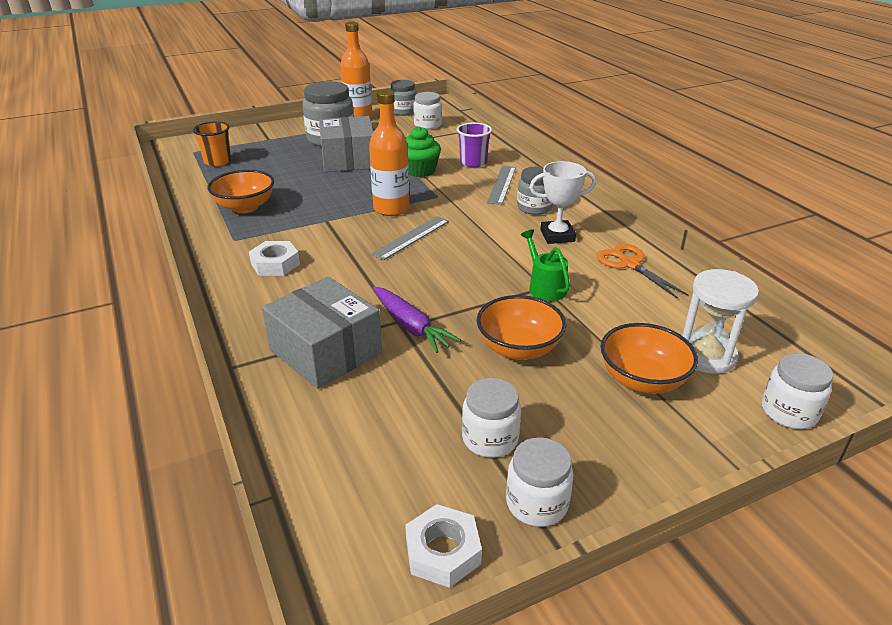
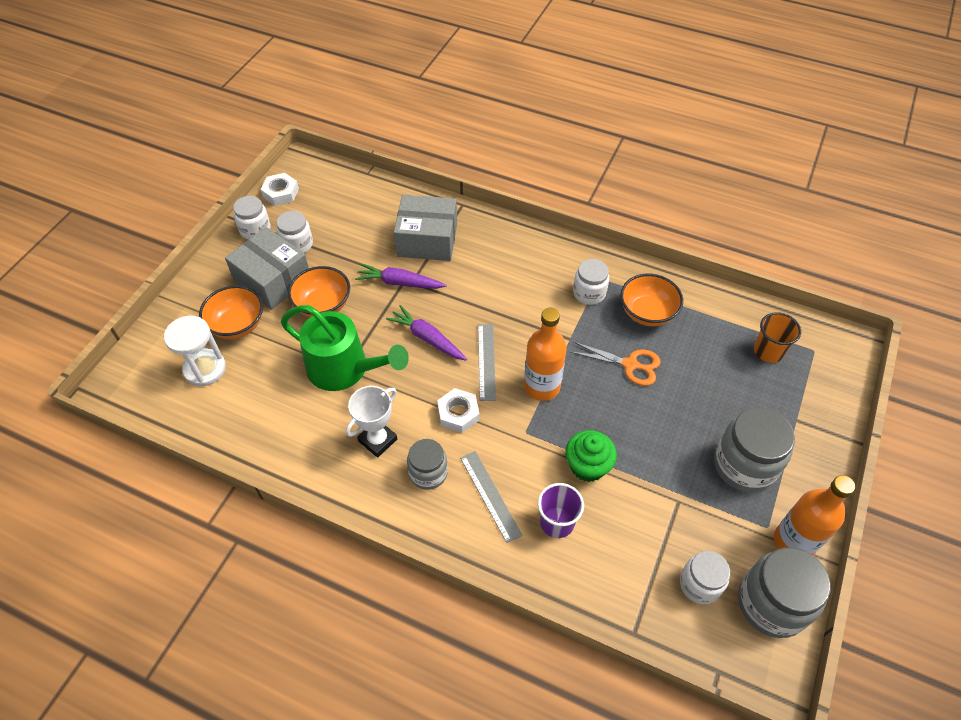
camera: 140 degrees right, 20 degrees up
(275, 264) = (541, 276): white nut -> white nut (458, 413)
(348, 159) = (673, 437): grey box -> grey box (273, 280)
(403, 111) = (771, 603): grey jar -> grey jar, size x1.65
(441, 272) = (427, 338): none -> purple carrot
(544, 287) = (345, 369): green watering can -> green watering can, size x1.95
(630, 264) = (297, 438): orange scissors -> orange scissors (630, 364)
(788, 412) = (144, 351): white jar -> white jar (589, 293)

